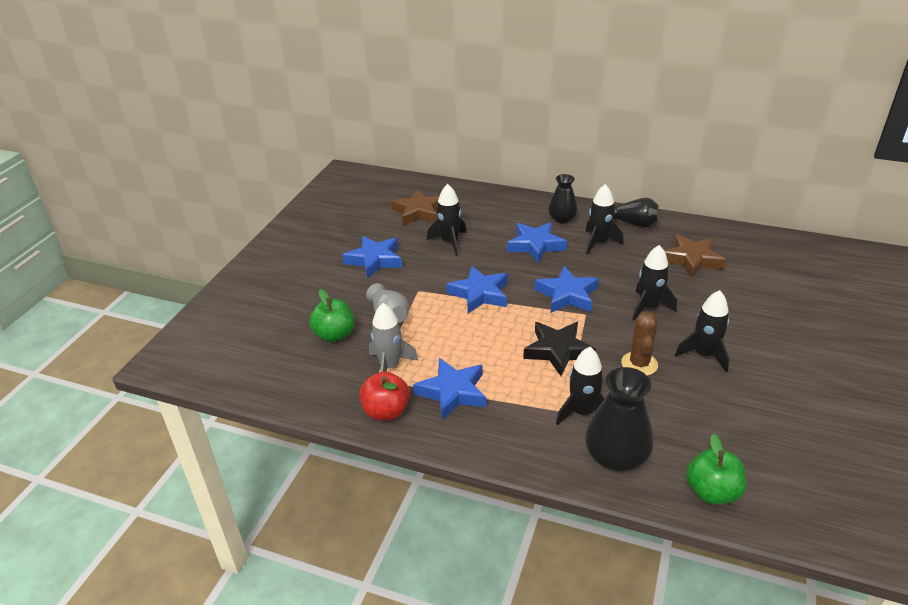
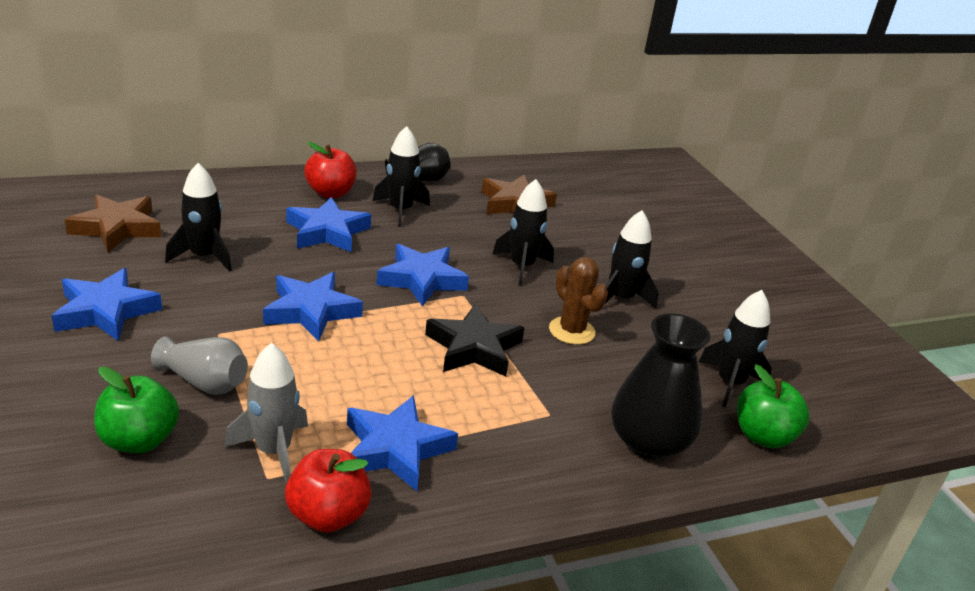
camera: 45 degrees left, 5 degrees down
(562, 219) = (330, 193): black vase -> red apple
(582, 412) = (568, 408): black rocket -> black rocket (730, 383)

